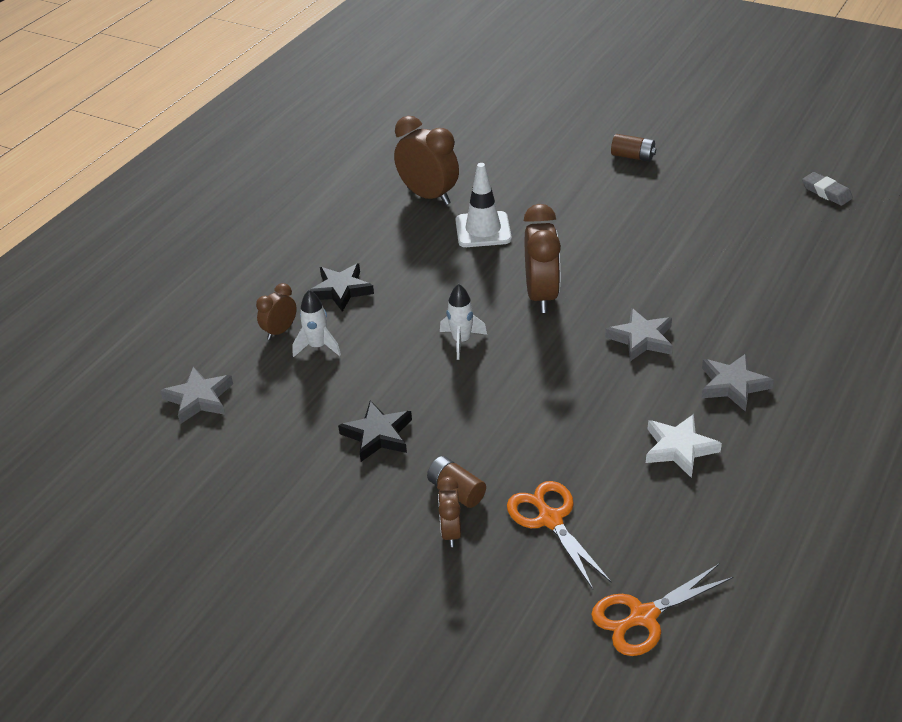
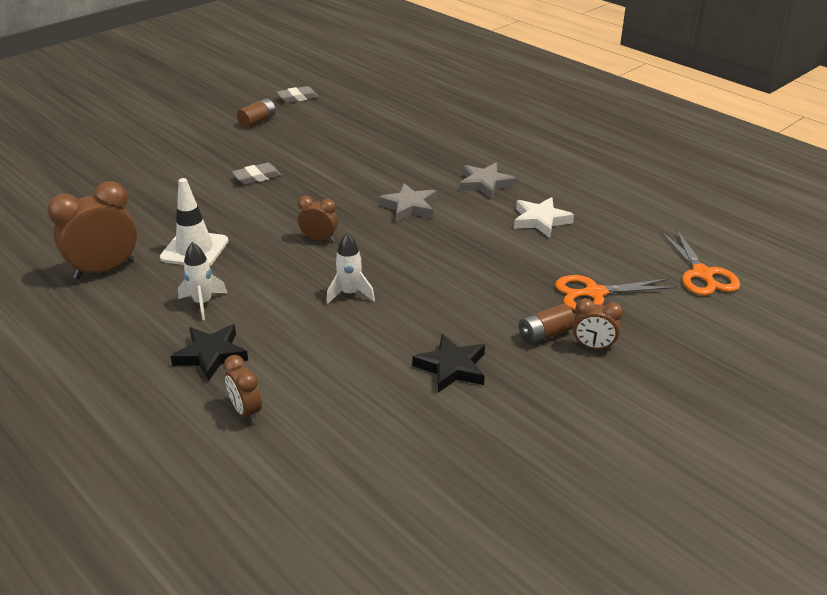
camera: 75 degrees left, 5 degrees down
(199, 399) = (321, 496): grey star -> none
(318, 347) = (293, 387): white rocket -> white rocket (203, 303)
(541, 296) = (319, 239): brown clock -> brown clock, size x0.54
(630, 222) = (257, 177): none -> grey eraser
(632, 156) = (166, 155): brown battery -> brown battery (257, 121)

